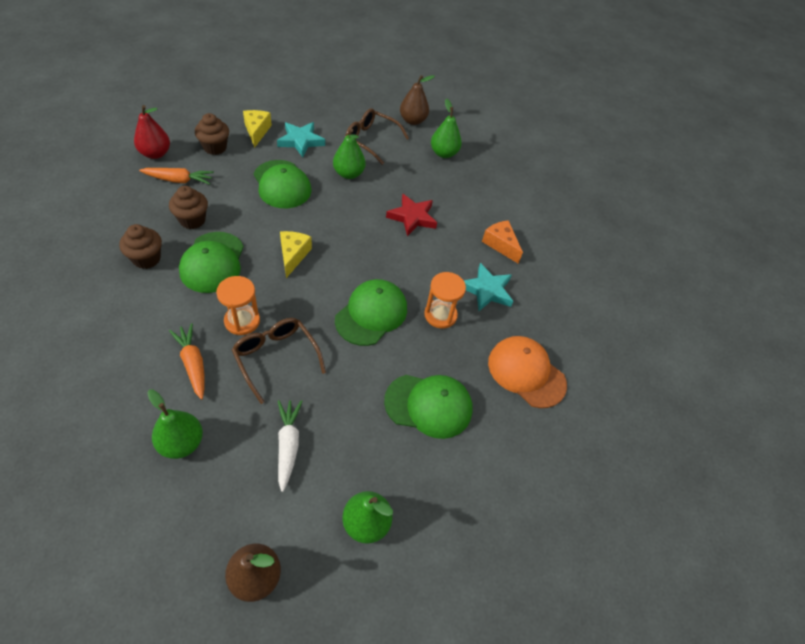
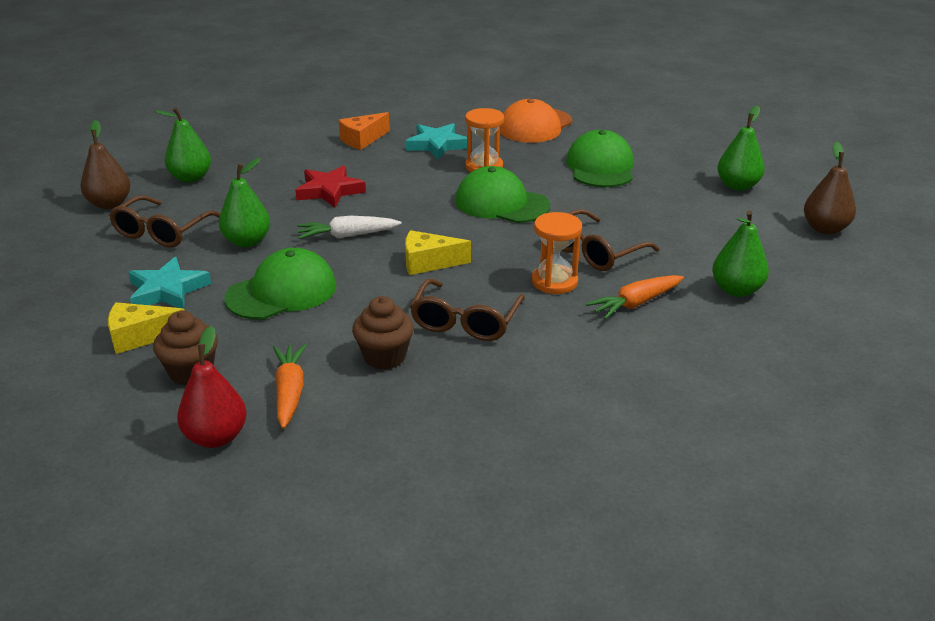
camera: 90 degrees left, 20 degrees down
(146, 259) = (482, 381): brown cupcake -> none
(212, 262) = (465, 322): green cap -> brown glasses
(288, 445) = (693, 230): white carrot -> white carrot (347, 236)

